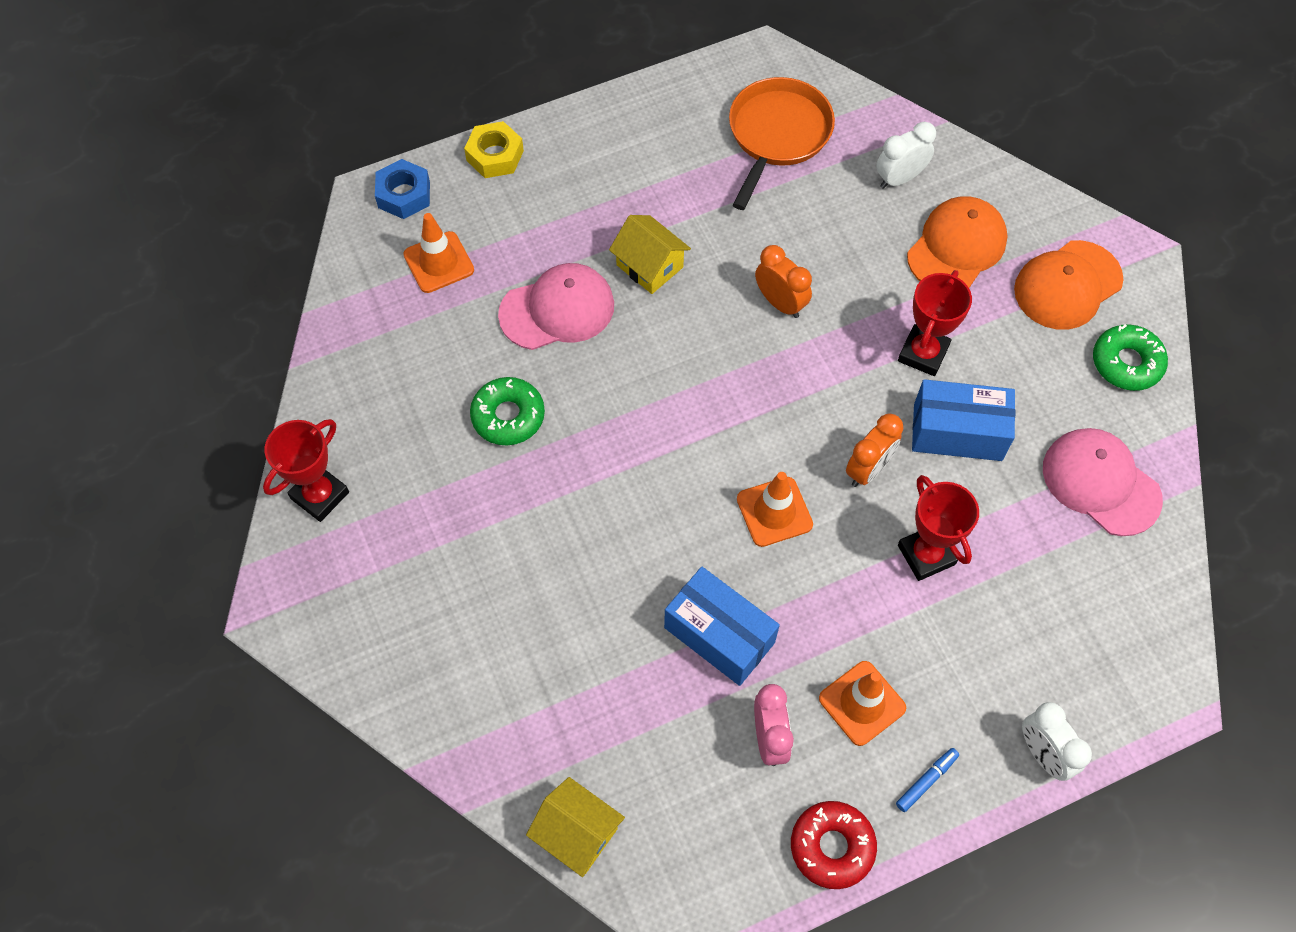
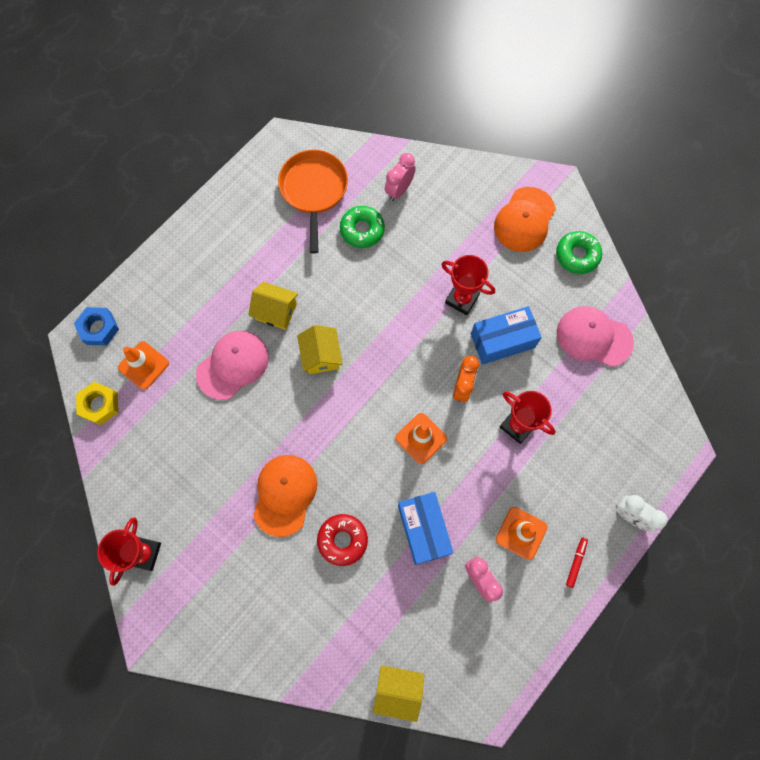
camera: 25 degrees left, 10 degrees up
(495, 156) = (144, 277): yellow nut -> yellow nut (100, 405)
(508, 416) = (235, 448): green donut -> green donut (362, 230)
(684, 346) = (321, 356): none -> yellow house
(719, 635) = (423, 529): blue box -> blue box turned 60 degrees clockwise
(780, 303) = (365, 302): orange clock -> none
(832, 847) = (542, 626): red donut -> red donut (342, 540)
(899, 178) = (399, 190): white clock -> pink clock
(923, 353) = (462, 299): red trophy -> red trophy turned 60 degrees counterclockwise
(926, 781) = (575, 562): blue marker -> red marker
(956, 247) = (451, 221): orange cap -> orange cap (285, 494)

